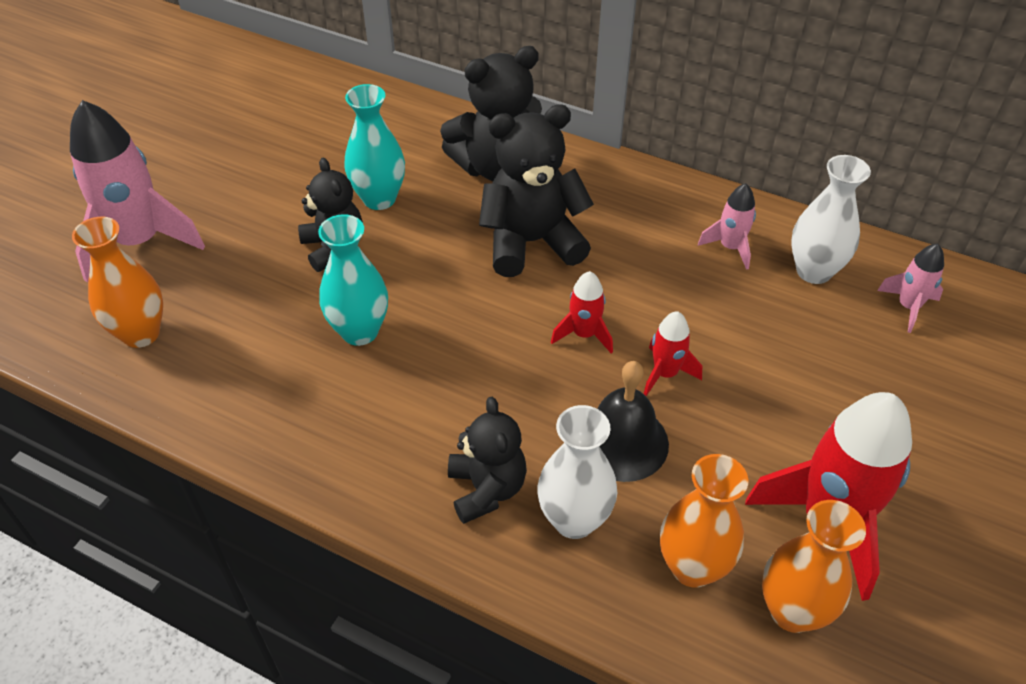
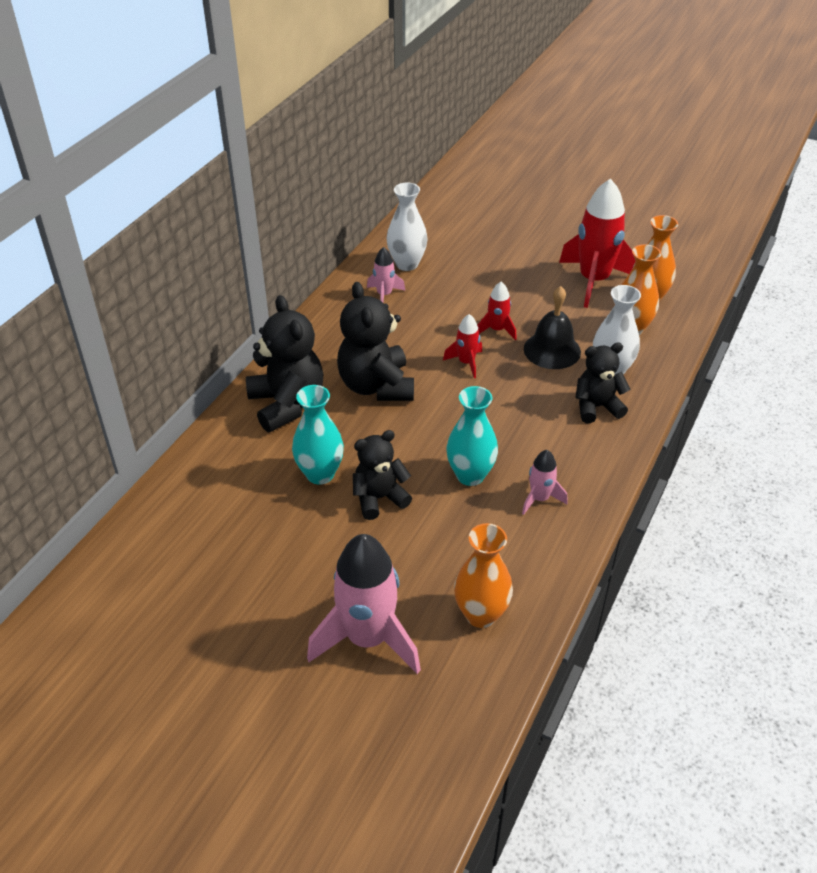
camera: 90 degrees left, 5 degrees down
(908, 307) = (436, 234): pink rocket -> pink rocket (539, 499)

